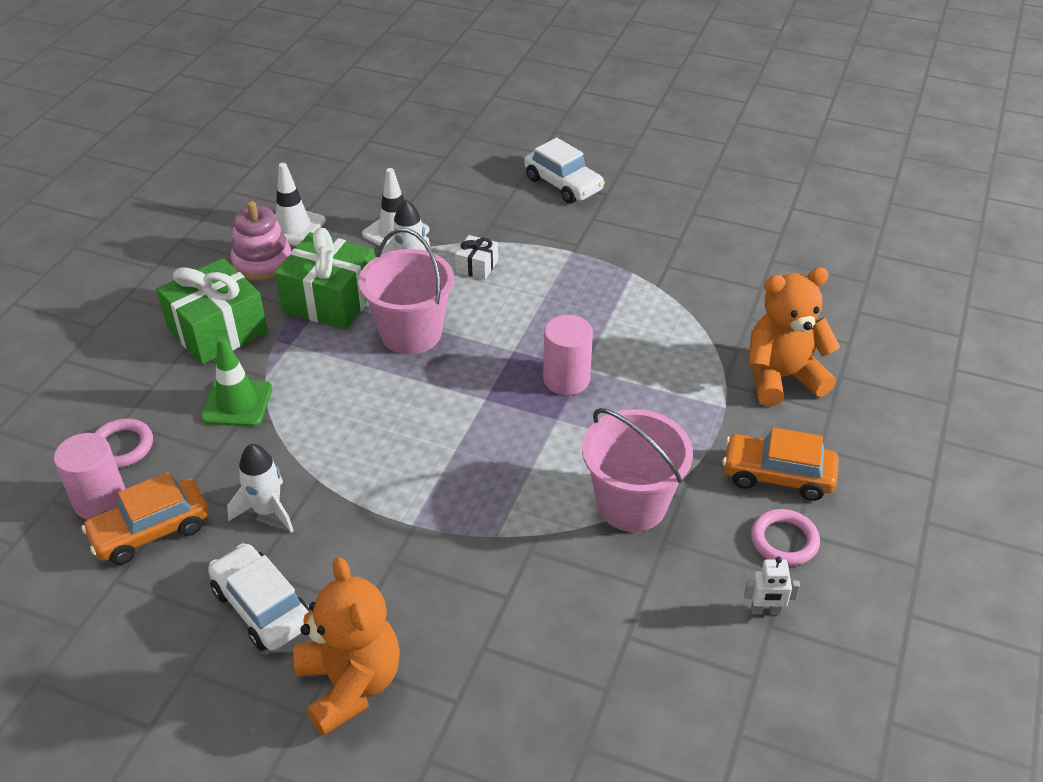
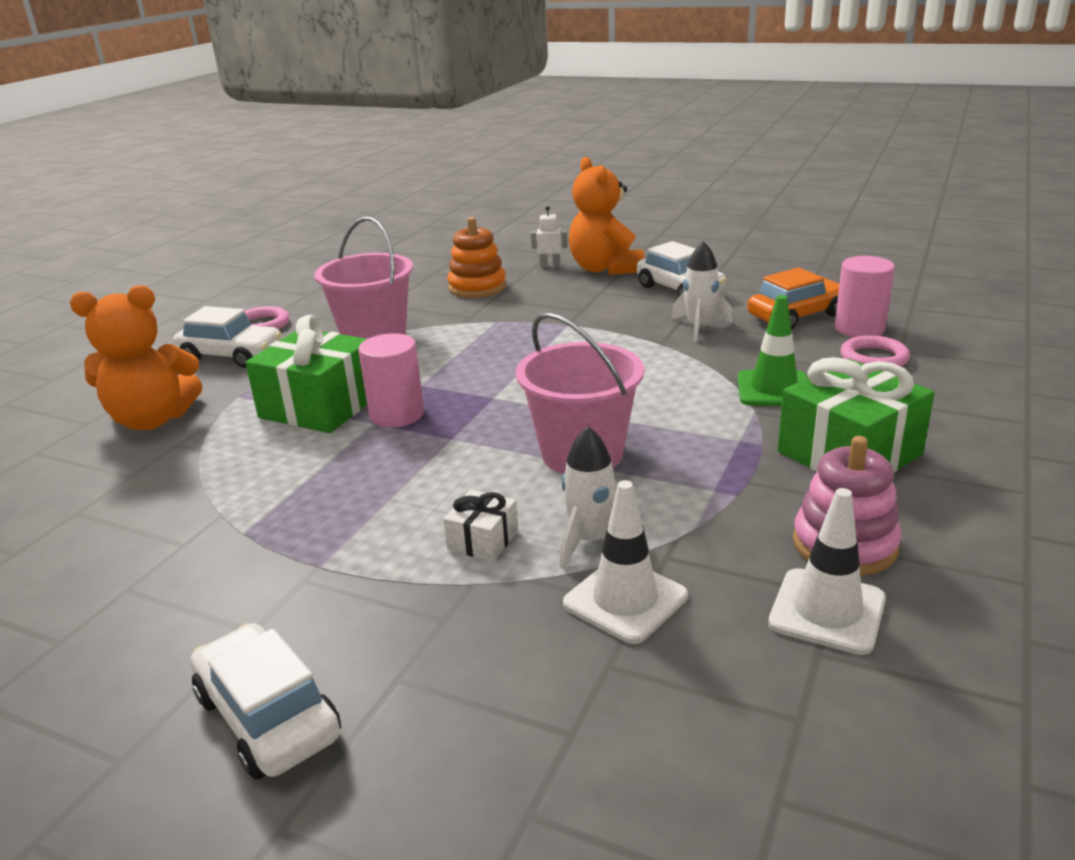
camera: 175 degrees left, 15 degrees down
(330, 300) = (706, 491): green gift -> green gift (320, 406)
(533, 631) = (477, 287): none -> orange stacking toy
(765, 610) = (305, 298): white robot -> white robot (550, 265)
(777, 476) = (231, 355): orange car -> white car

